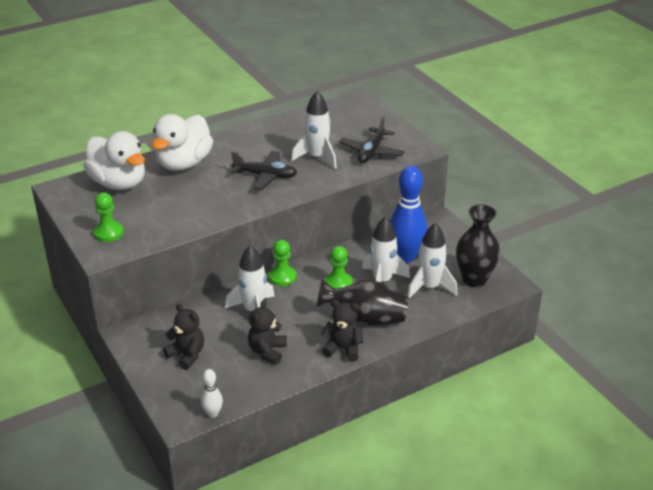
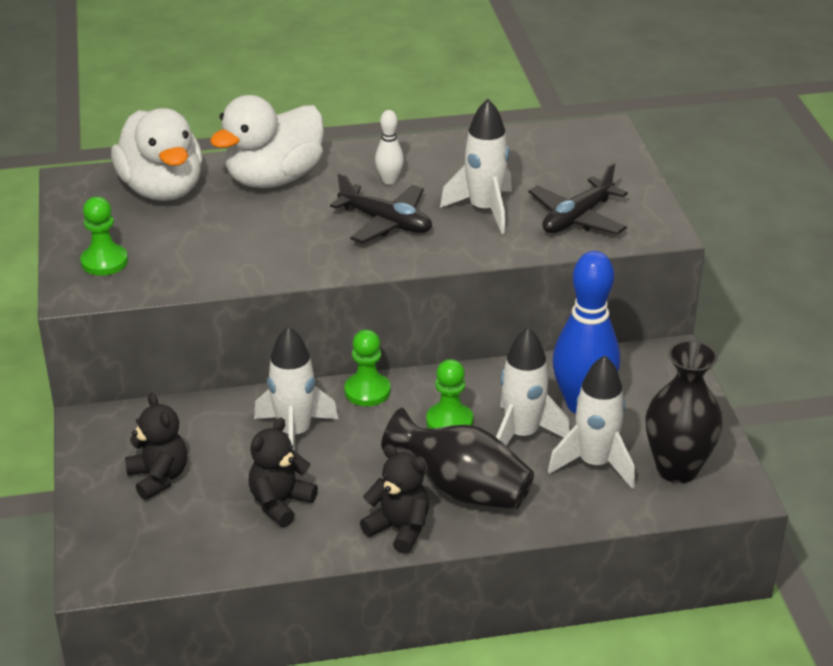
camera: 20 degrees right, 0 degrees up
(213, 413) = (147, 578): white bowling pin -> white bowling pin (389, 180)

